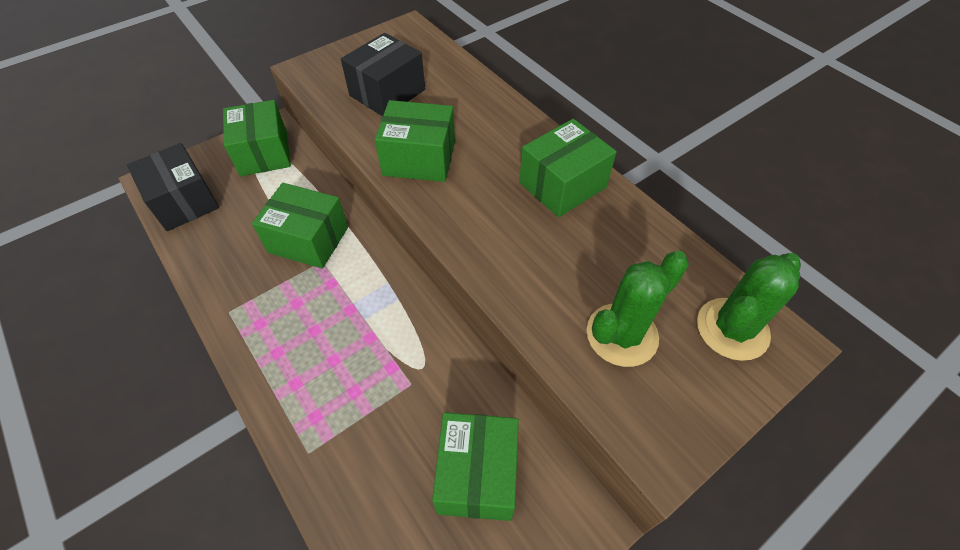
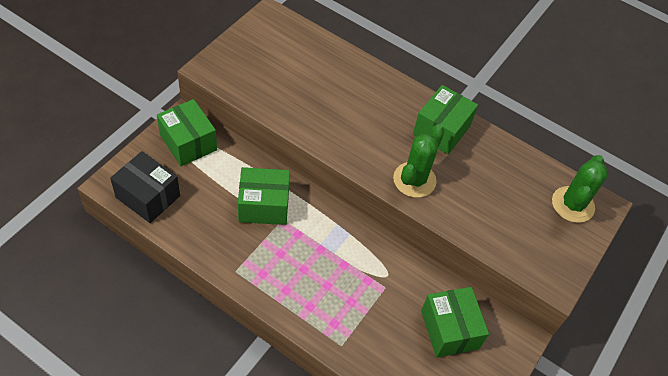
camera: 25 degrees left, 0 degrees up
(387, 93) = (285, 78): black box -> none
(419, 159) = (336, 129): green box -> none
(622, 335) = (513, 223): green cactus -> green cactus (414, 180)

